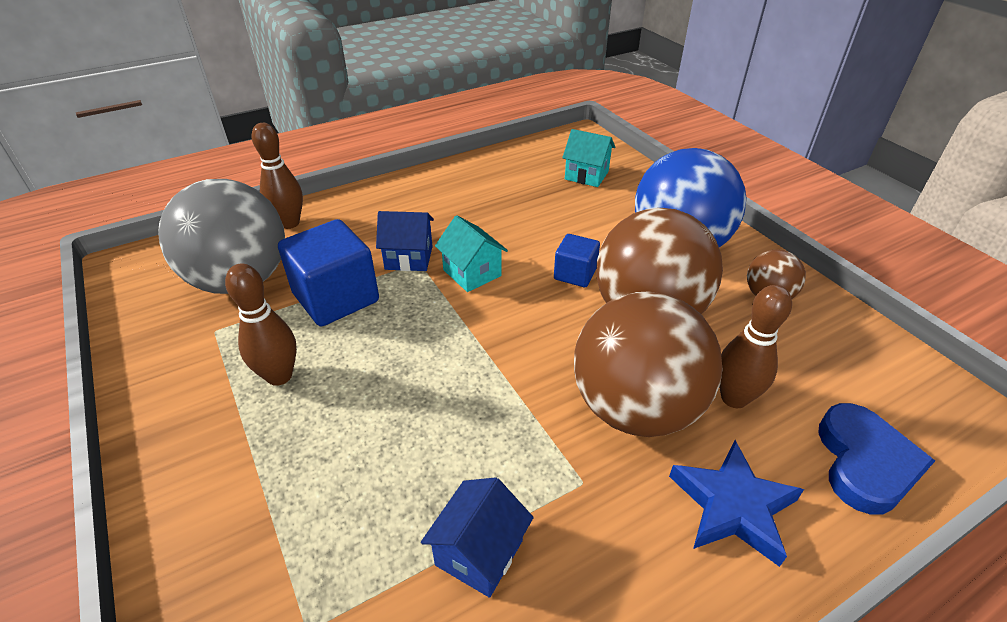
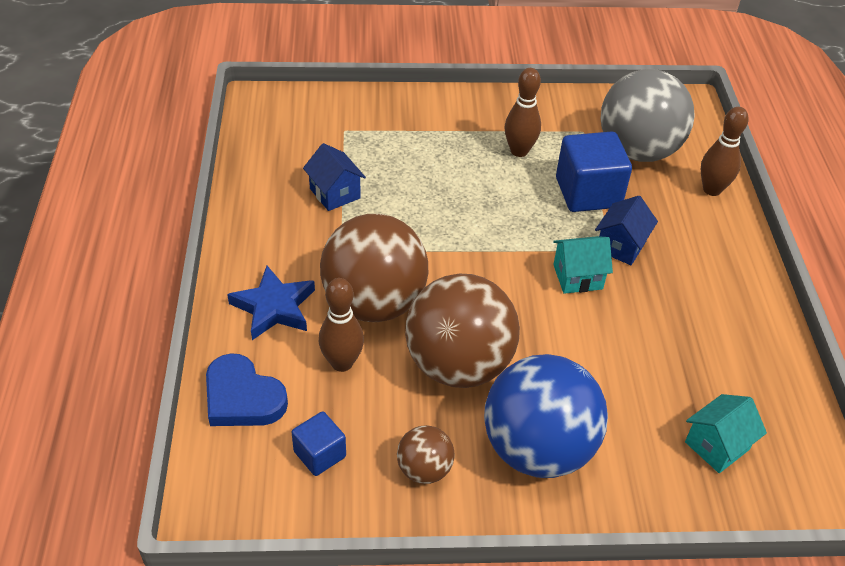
camera: 115 degrees right, 5 degrees up
(575, 274) = (538, 343): blue cube -> blue cube (320, 454)

